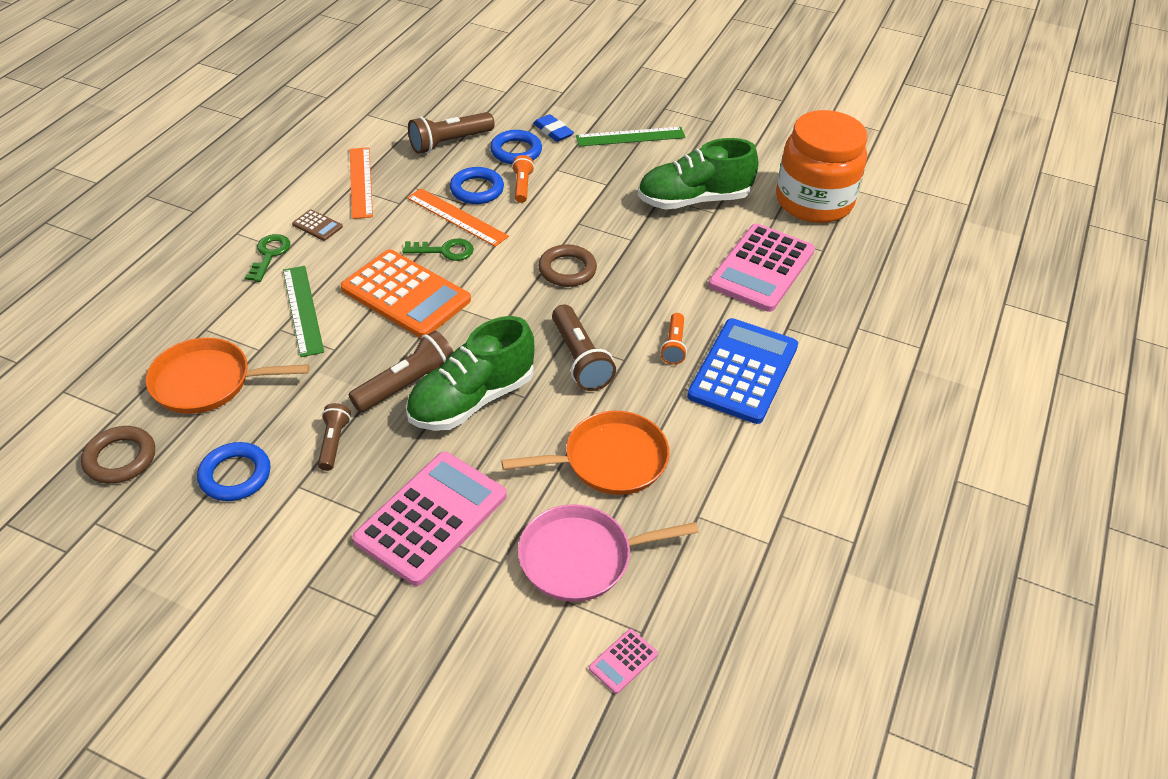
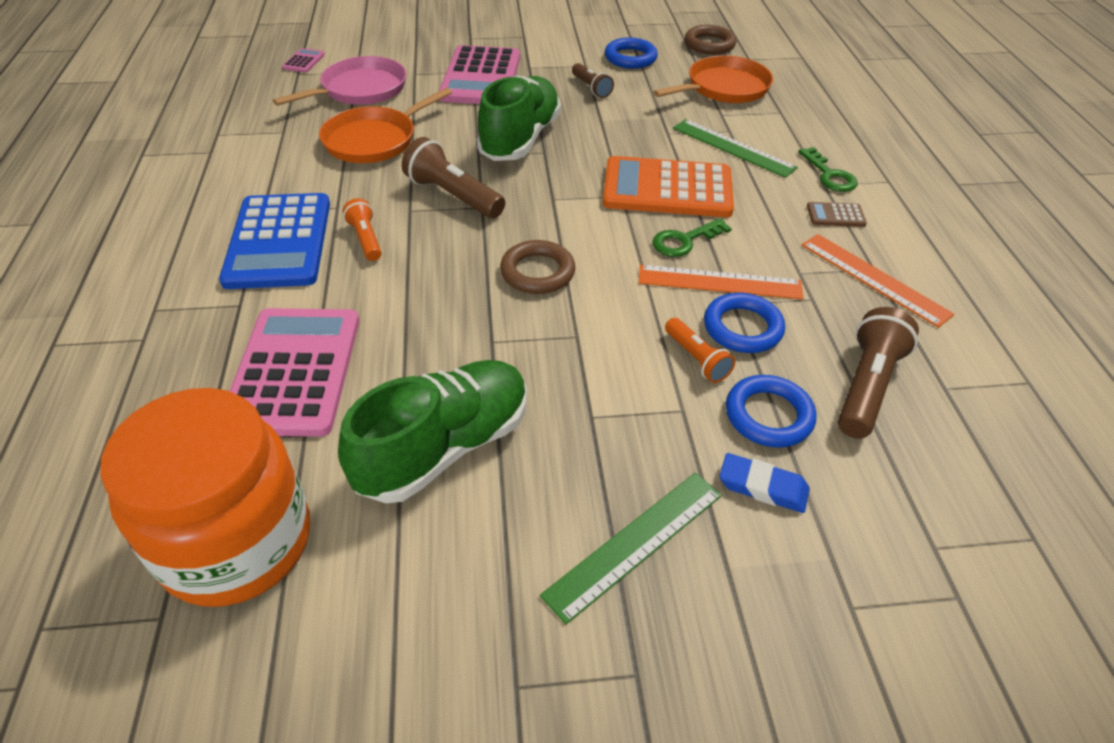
camera: 150 degrees right, 0 degrees up
(408, 385) = (581, 131): brown flashlight -> none

